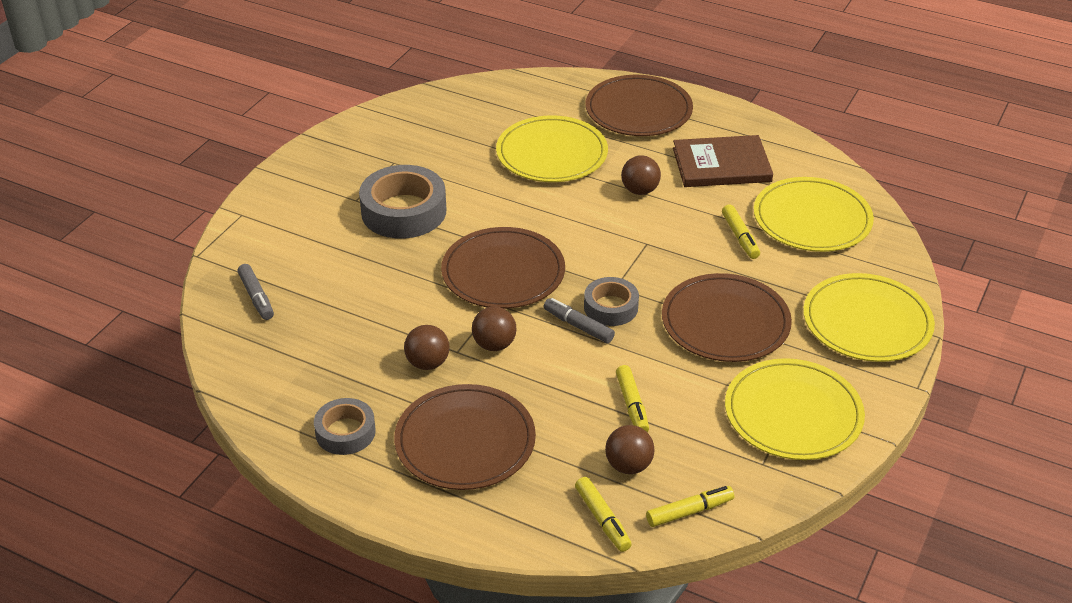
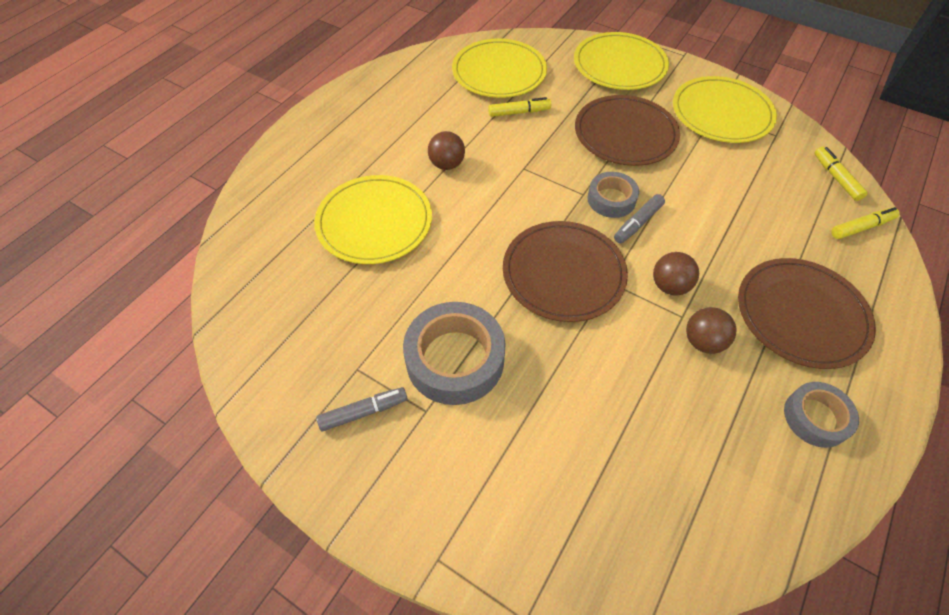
camera: 85 degrees left, 15 degrees up
(256, 297) = (611, 526): grey marker -> grey marker (363, 412)
(628, 465) = (799, 207): brown ball -> none
(632, 405) = (730, 198): yellow marker -> none
(638, 110) = (318, 152): brown plate -> none
(721, 165) = (418, 110): brown book -> none

